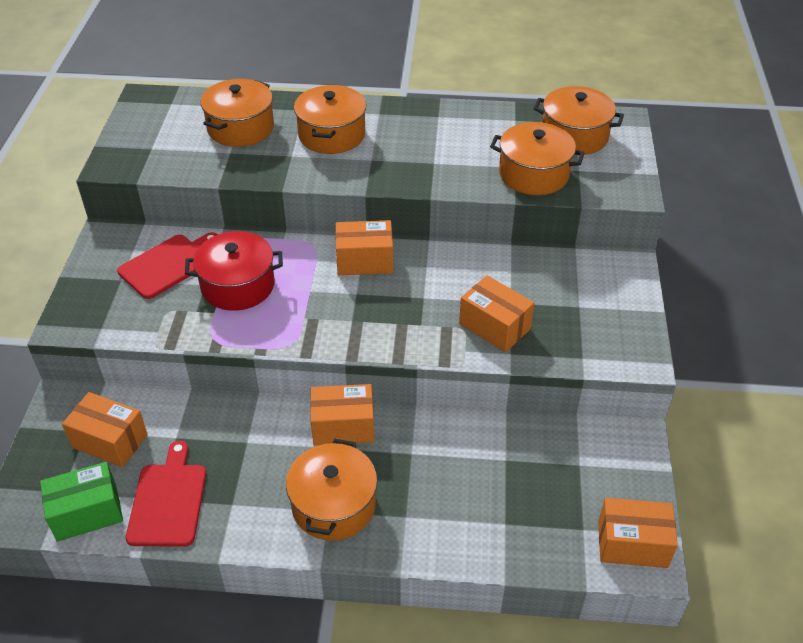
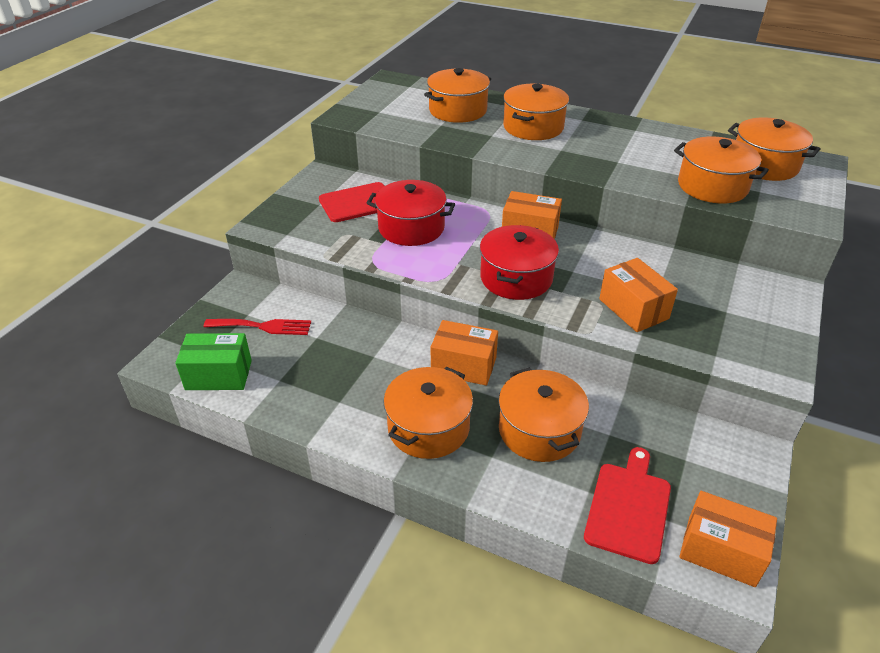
camera: 20 degrees right, 5 degrees down
(110, 441) = (263, 326): orange box -> red fork
(168, 501) = (287, 384): red cutting board -> red cutting board (628, 507)
(370, 320) = (516, 278): none -> red pot
(440, 475) = (539, 430): none -> orange pot

